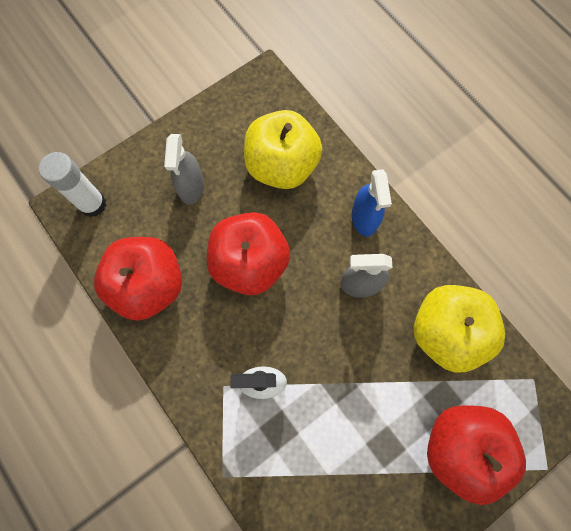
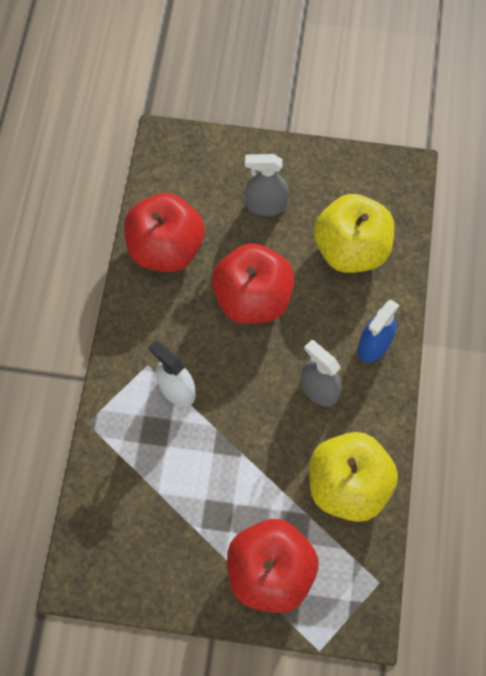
camera: 45 degrees right, 5 degrees down
(92, 204) = (183, 155): white glue stick -> none
(191, 187) = (266, 205): grey spray bottle -> grey spray bottle turned 45 degrees clockwise

